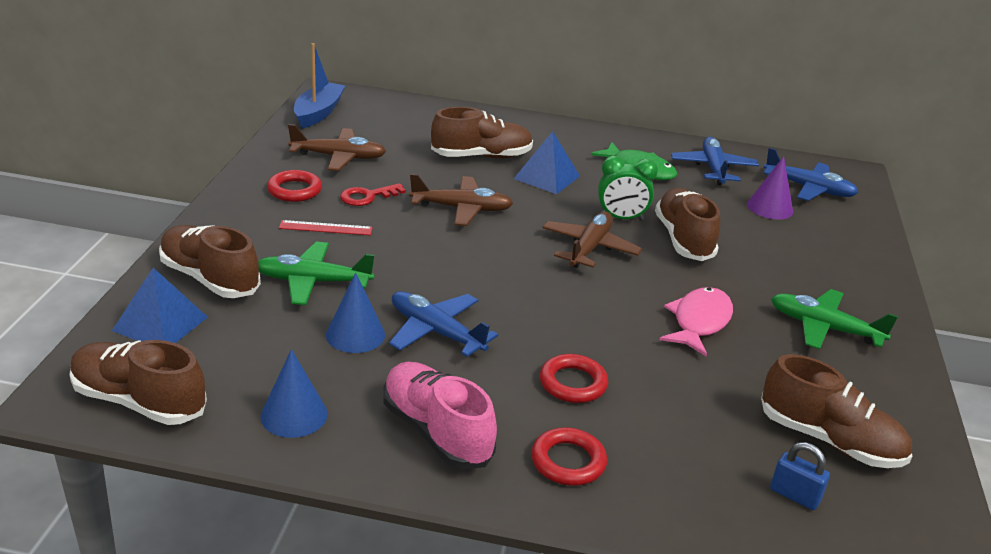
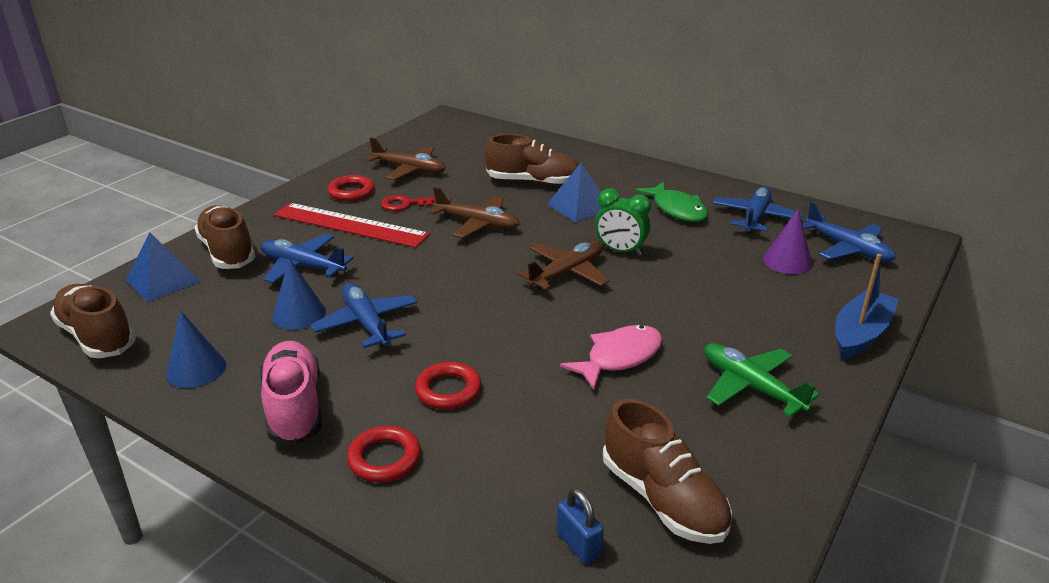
camera: 25 degrees right, 0 degrees up
(313, 282) = (302, 266): green plane -> blue plane
(318, 113) = (423, 133): blue boat -> blue boat (860, 334)
(326, 228) = (350, 225): red ruler -> red ruler, size x2.07
(683, 239) = (668, 278): brown shoe -> none

